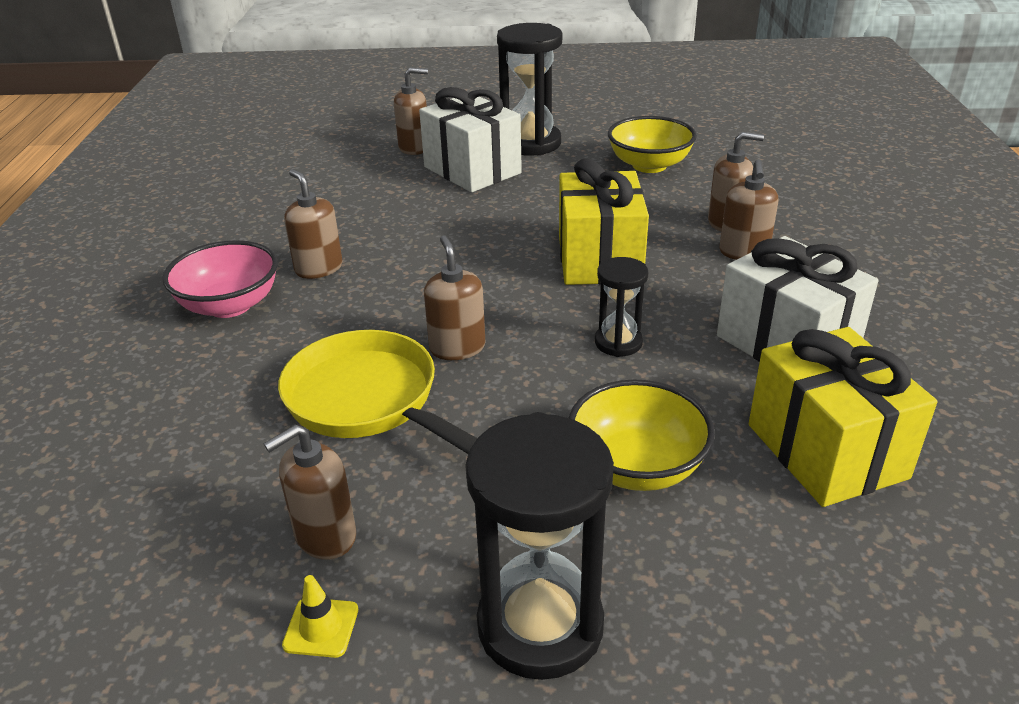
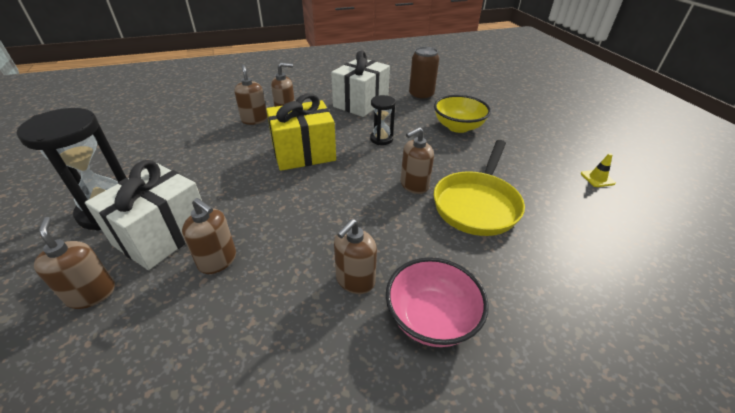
camera: 110 degrees left, 5 degrees up
(325, 536) = (563, 191): brown soap dispenser -> brown soap dispenser (218, 260)
(540, 625) = (543, 136): black hourglass -> none
(649, 165) = (170, 149): yellow bowl -> none
(826, 451) = (421, 96): yellow gift -> brown can

